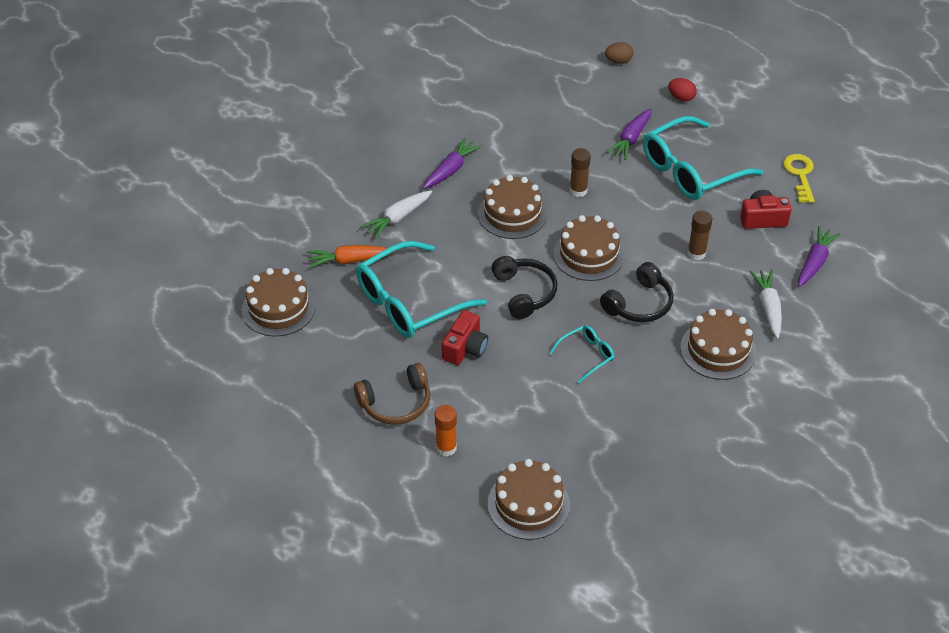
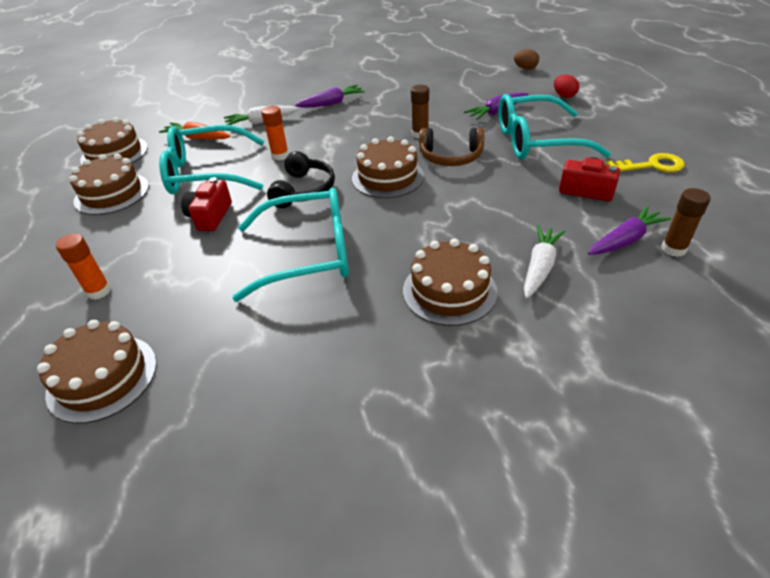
camera: 30 degrees right, 5 degrees down
(396, 403) = (107, 240): brown headphones -> brown headphones (451, 157)
(463, 258) = (280, 156): none -> orange glue stick
(465, 348) = (210, 216): red camera -> red camera turned 135 degrees clockwise
(512, 214) = (350, 137): brown cake -> brown cake (112, 193)
(586, 355) = (308, 254): turquoise glasses -> turquoise glasses, size x2.10
(639, 304) = (400, 226): black headphones -> none
(696, 253) = (493, 201): brown glue stick -> brown glue stick (673, 249)
(800, 175) = (651, 166): yellow key -> yellow key turned 60 degrees clockwise

